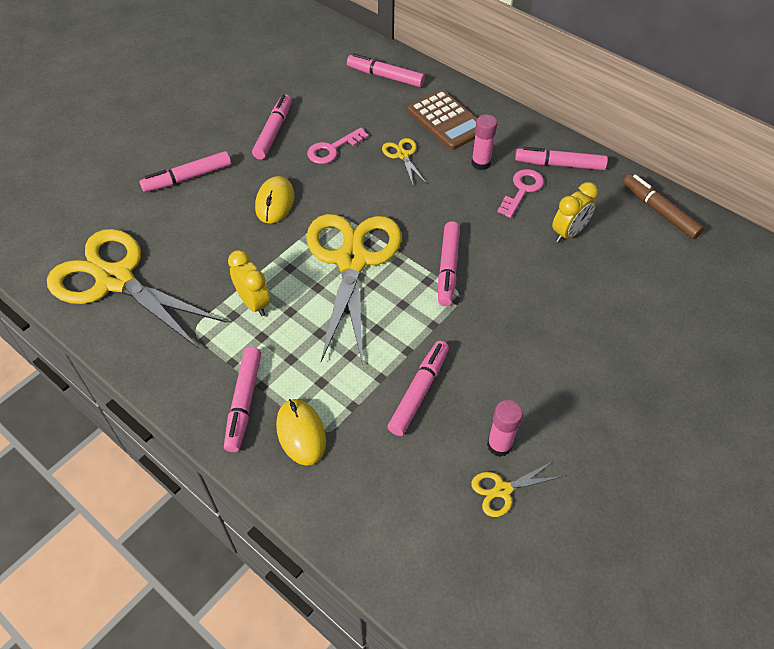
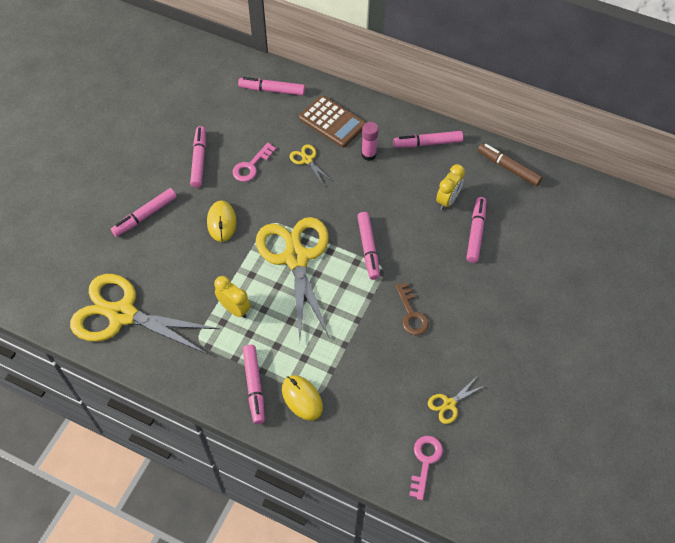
camera: 15 degrees left, 5 degrees up
(419, 392) = (374, 348): pink marker -> pink marker (476, 233)
(482, 360) = (411, 314): none -> brown key
(499, 445) = (439, 373): pink glue stick -> none
(522, 190) = (405, 171): pink key -> pink key (425, 461)

